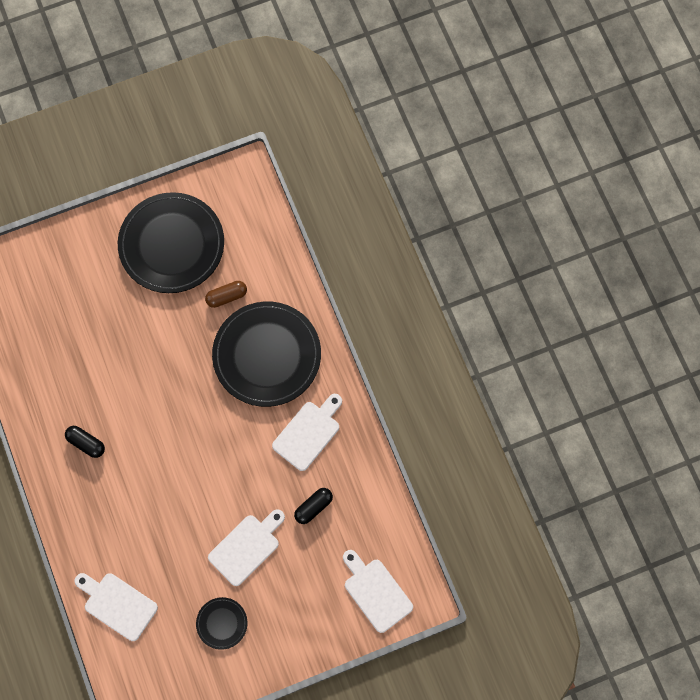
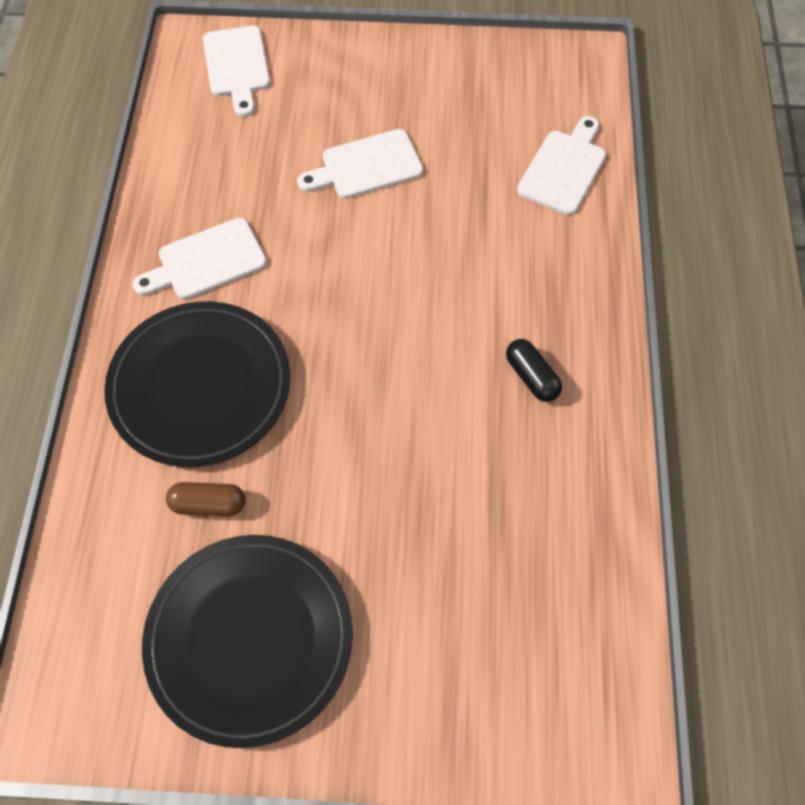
camera: 155 degrees left, 10 degrees down
(117, 604) = (564, 169): white cutting board -> white cutting board turned 120 degrees counterclockwise
(222, 623) = (439, 103): black plate -> none
(313, 507) = (255, 176): black capsule -> none

